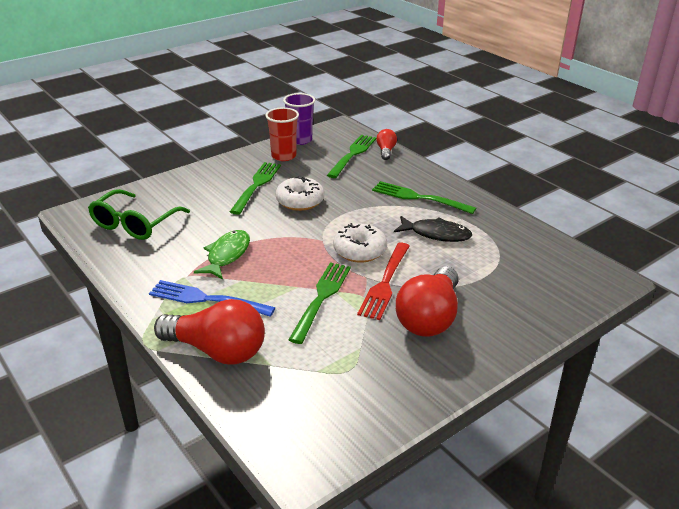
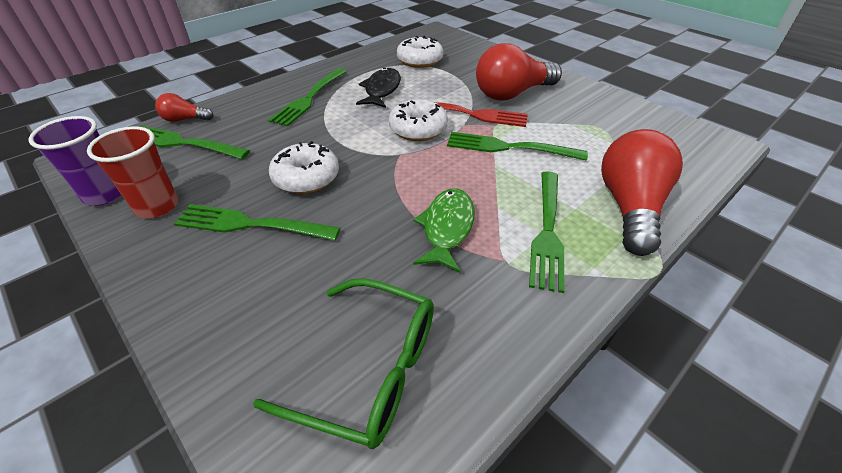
camera: 95 degrees left, 10 degrees up
(206, 299) = (547, 231): blue fork -> green fork
(227, 255) = (447, 228): green fish -> green fish turned 90 degrees clockwise
(429, 317) = (512, 94): red light bulb -> red light bulb turned 135 degrees clockwise
(511, 260) = (420, 60): none -> white donut

